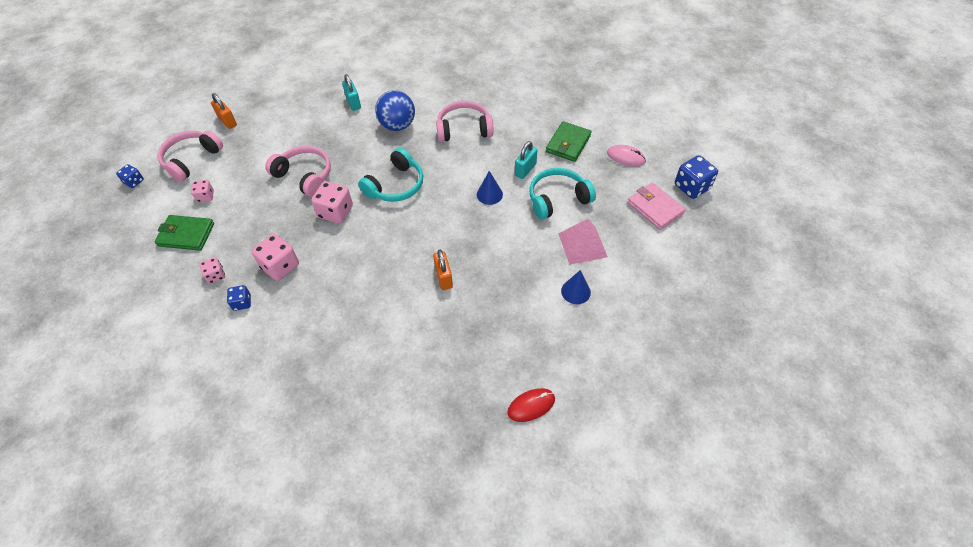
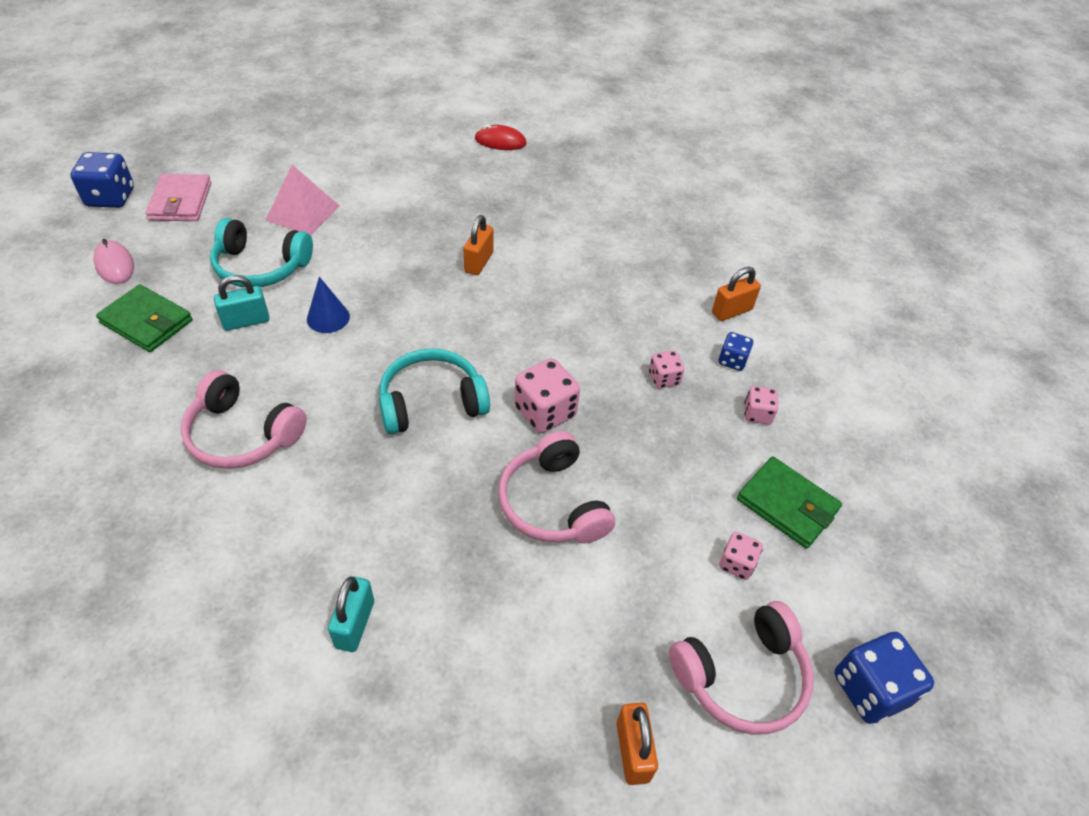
camera: 150 degrees left, 5 degrees down
(134, 181) = (870, 689): blue dice -> blue dice, size x1.74
(255, 342) = (731, 311): none -> orange padlock
(280, 266) = (664, 378): pink dice -> pink dice, size x0.58
(397, 125) = (330, 511): blue ball -> none
(568, 144) = (147, 322): green wallet -> green wallet turned 60 degrees clockwise
(575, 291) = (364, 184): blue cone -> none

